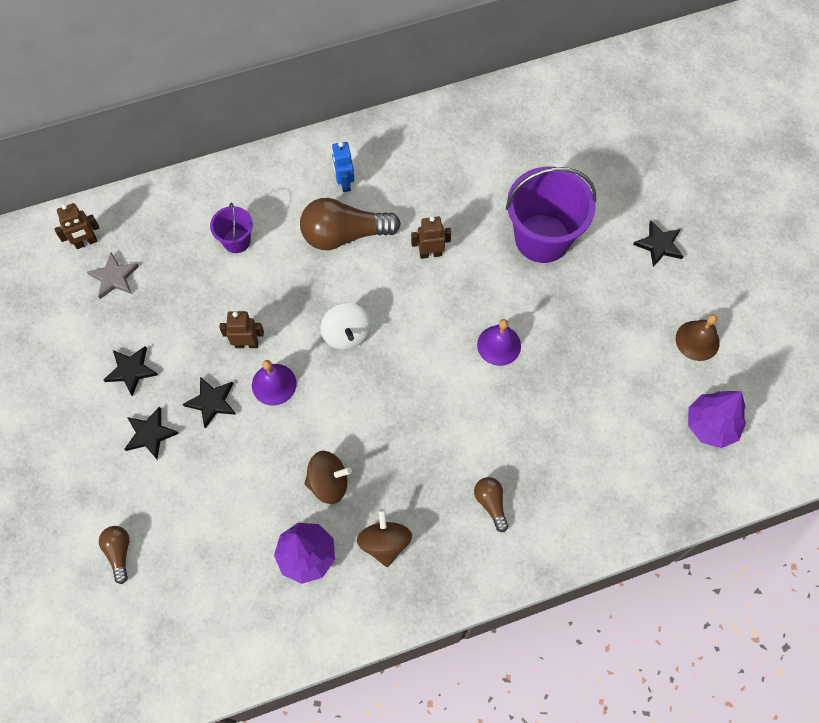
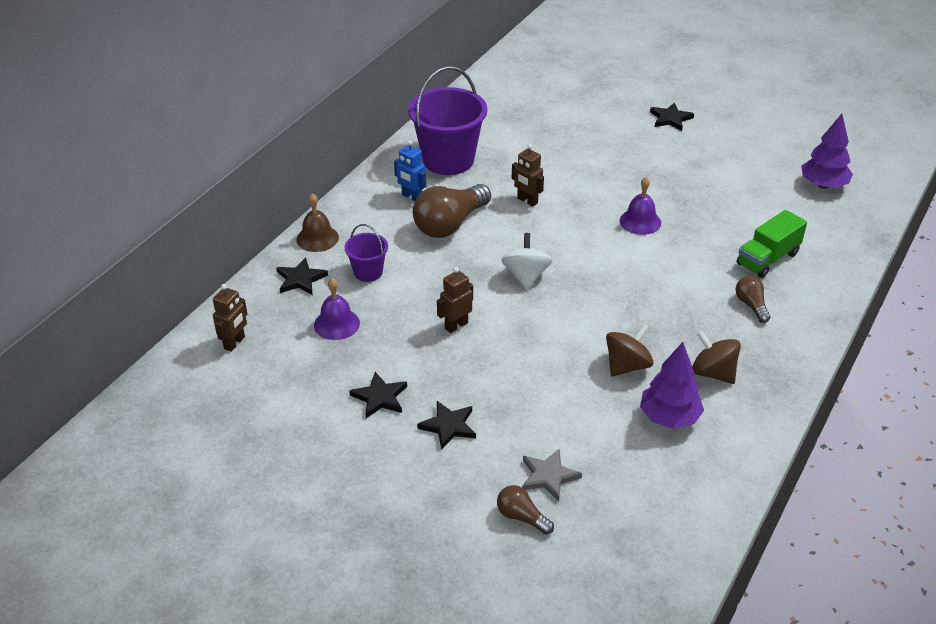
camera: 40 degrees left, 25 degrees down
(114, 277) = (289, 350): grey star -> grey star (548, 476)
(211, 402) = (474, 375): black star -> black star (300, 279)
(274, 384) = (509, 336): purple bell -> purple bell (336, 324)
(346, 334) = (526, 276): white spinning top -> white spinning top turned 120 degrees counterclockwise
(430, 253) = (527, 201): brown robot -> brown robot turned 90 degrees counterclockwise
(491, 503) = (751, 305): brown light bulb -> brown light bulb turned 45 degrees clockwise
(542, 238) = (592, 153): purple bucket -> purple bucket (448, 160)
(561, 467) = (767, 259): none -> green truck
(697, 340) = (757, 150): brown bell -> brown bell (317, 238)

